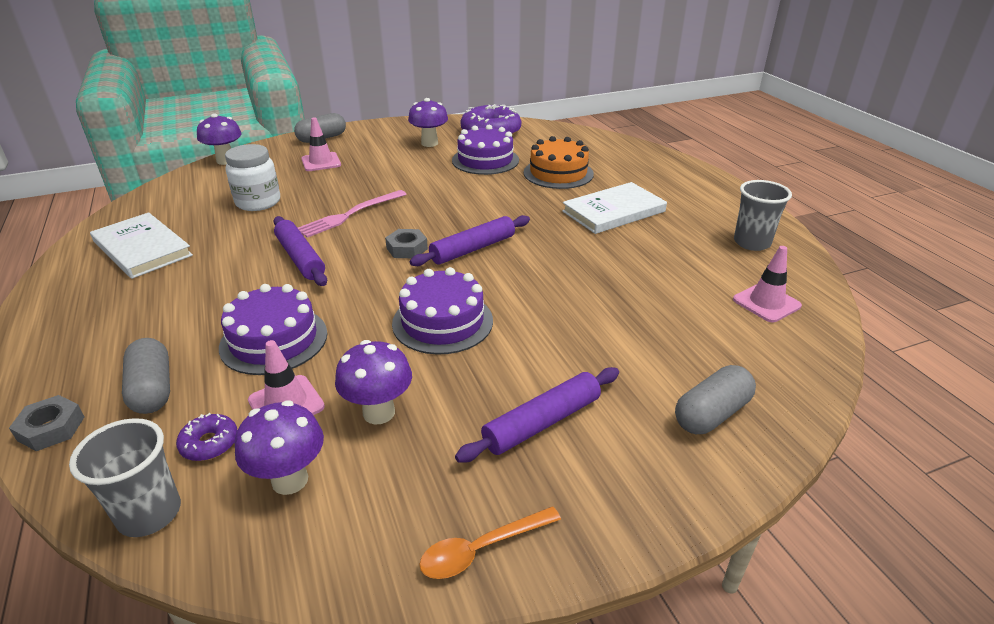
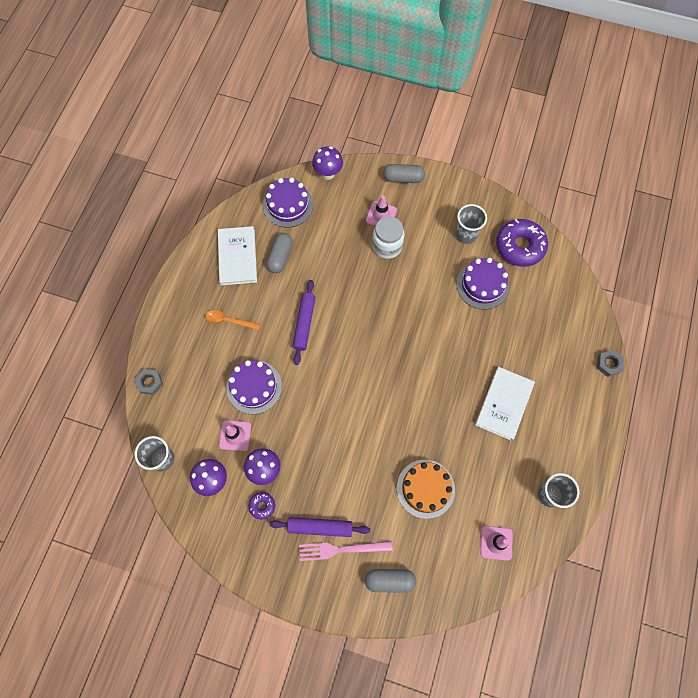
camera: 40 degrees right, 35 degrees up
(152, 389) = (193, 385): grey capsule -> grey capsule (280, 257)
(209, 443) = (197, 437): purple donut -> purple donut (262, 506)
(258, 202) = (317, 245): white jar -> white jar (387, 246)
(350, 214) = (356, 296): pink fork -> pink fork (341, 549)
(407, 248) = (361, 354): grey nut -> grey nut (608, 364)
(429, 143) = (466, 234): purple mushroom -> grey cup
(442, 322) = (332, 431): purple cake -> purple cake (288, 205)
(473, 249) = (393, 381): purple rolling pin -> none
(481, 549) = (251, 564): orange spoon -> orange spoon (229, 321)
(558, 173) = (513, 335): orange cake -> orange cake (425, 488)
(613, 211) = (504, 404): white book -> white book turned 75 degrees counterclockwise

